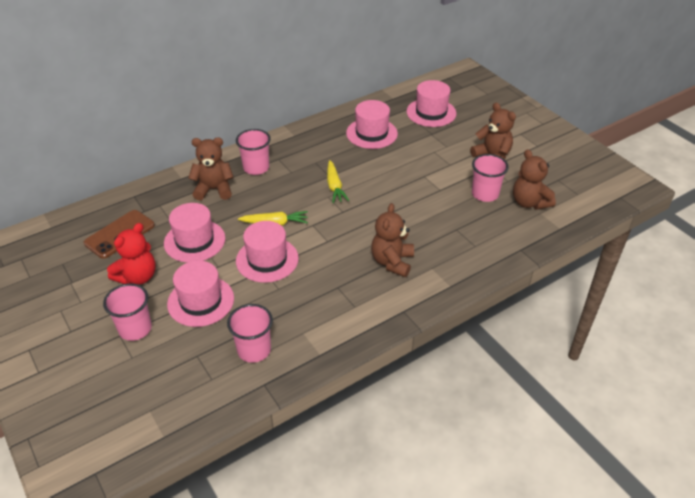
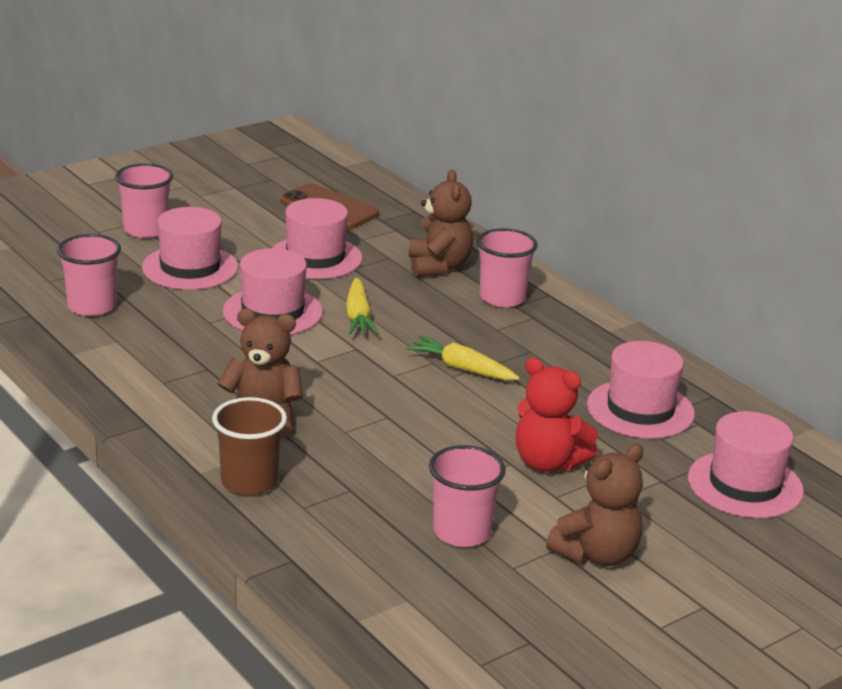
camera: 85 degrees right, 15 degrees down
(137, 277) = (242, 225): red teddy bear -> red teddy bear (548, 462)
(334, 186) = (461, 368): yellow carrot -> yellow carrot turned 45 degrees clockwise
(456, 266) = (249, 481): none -> brown cup
(529, 202) = (440, 588): brown teddy bear -> none

